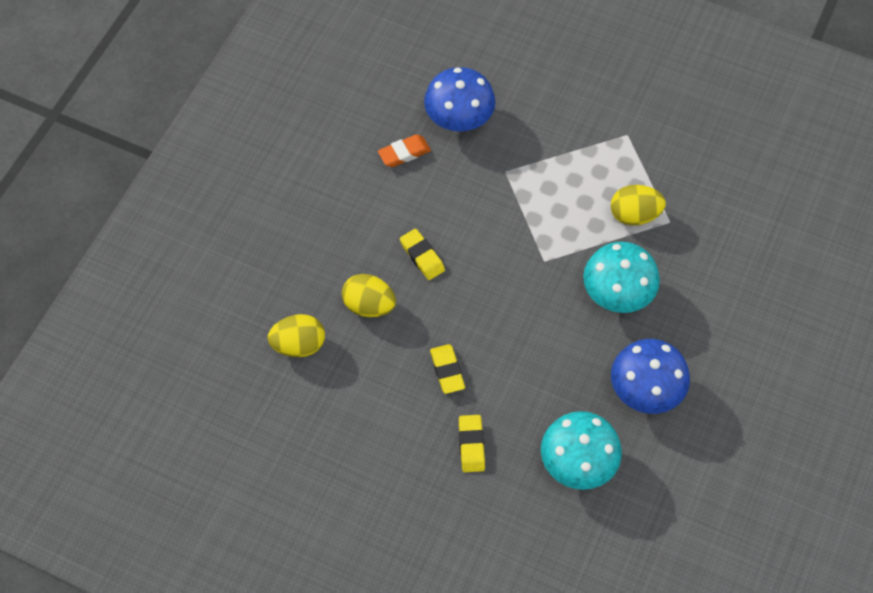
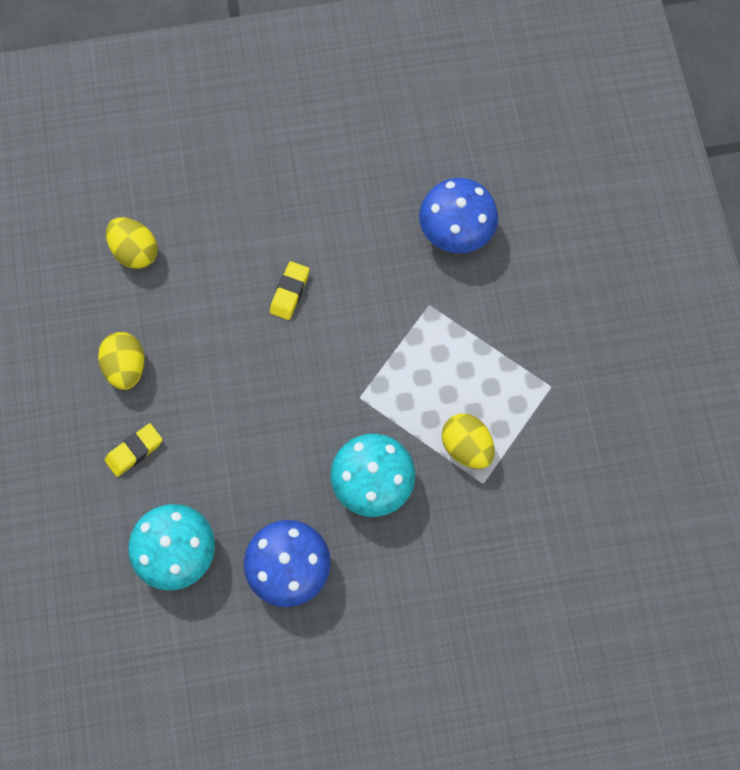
camera: 55 degrees right, 10 degrees up
(369, 305) = (211, 281): yellow egg -> yellow egg (126, 367)
(404, 153) = (383, 209): orange eraser -> none
(447, 370) = (192, 385): yellow eraser -> none

